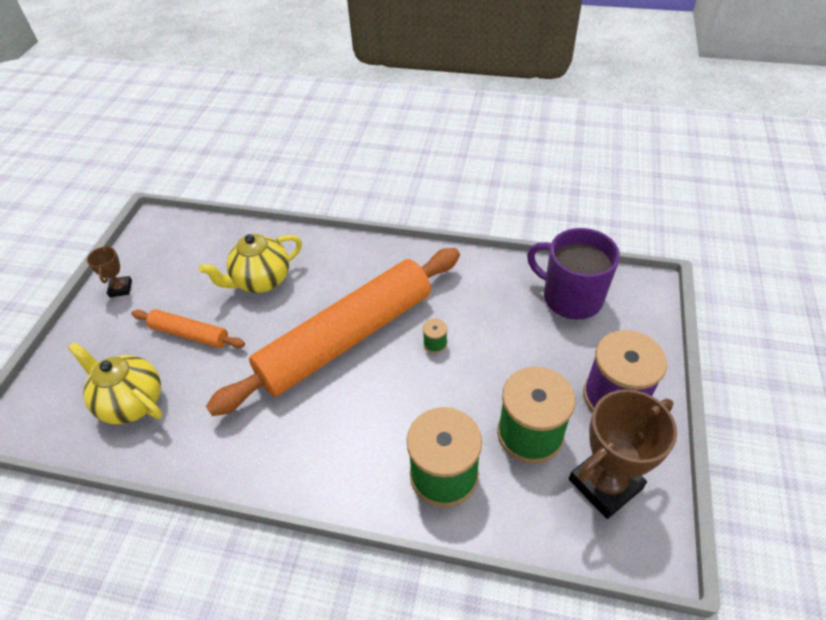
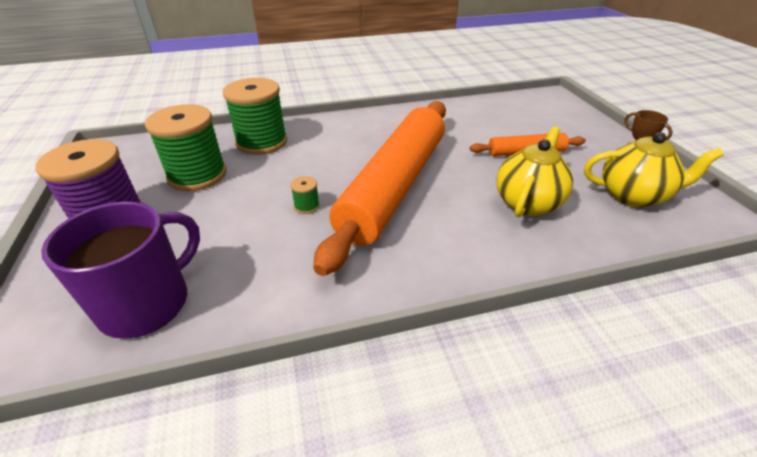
camera: 150 degrees right, 10 degrees down
(131, 402) = (505, 116): yellow teapot -> yellow teapot (633, 196)
(570, 297) = (147, 303): purple mug -> purple mug turned 60 degrees counterclockwise
(605, 484) = (134, 166): brown trophy -> none

